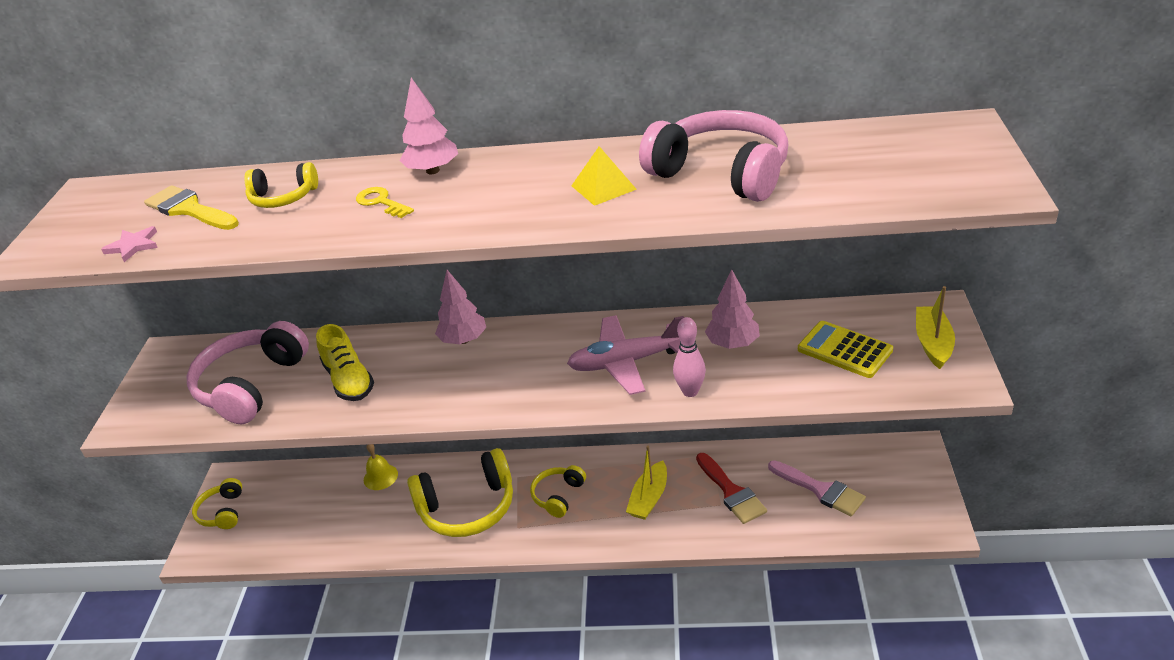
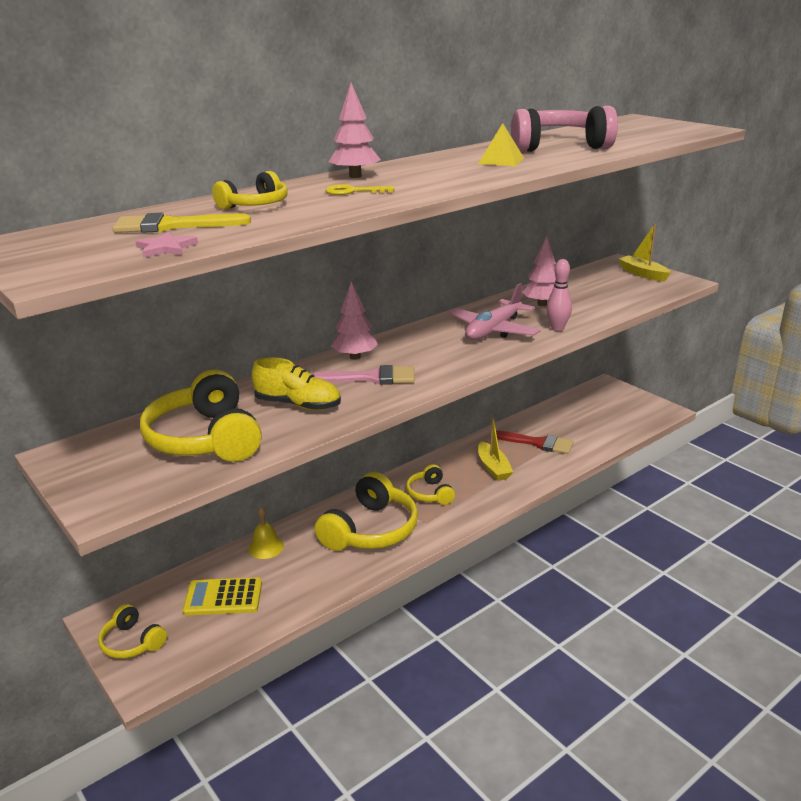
camera: 45 degrees left, 10 degrees down
(251, 385) = (205, 439): pink headphones -> yellow headphones
(821, 490) = (585, 421): pink brush -> pink brush (372, 378)
(844, 350) = (606, 289): yellow calculator -> yellow calculator (223, 597)

